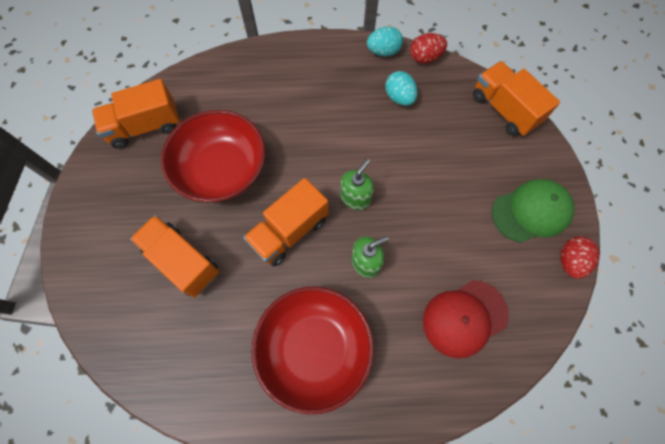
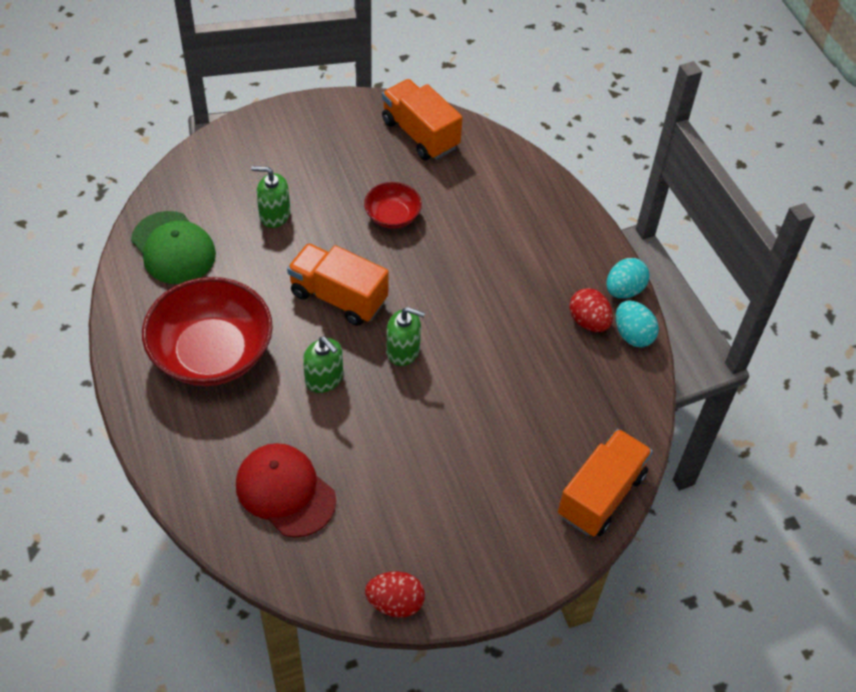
camera: 70 degrees right, 15 degrees down
(182, 261) = (274, 214): orange truck -> green soap dispenser
(222, 169) = (392, 216): red bowl -> red bowl, size x0.49
(399, 97) = (566, 367): turquoise egg -> turquoise egg (624, 290)
(425, 58) = (645, 385): red egg -> red egg (588, 322)
(531, 211) = (452, 548): green cap -> green cap (173, 248)

